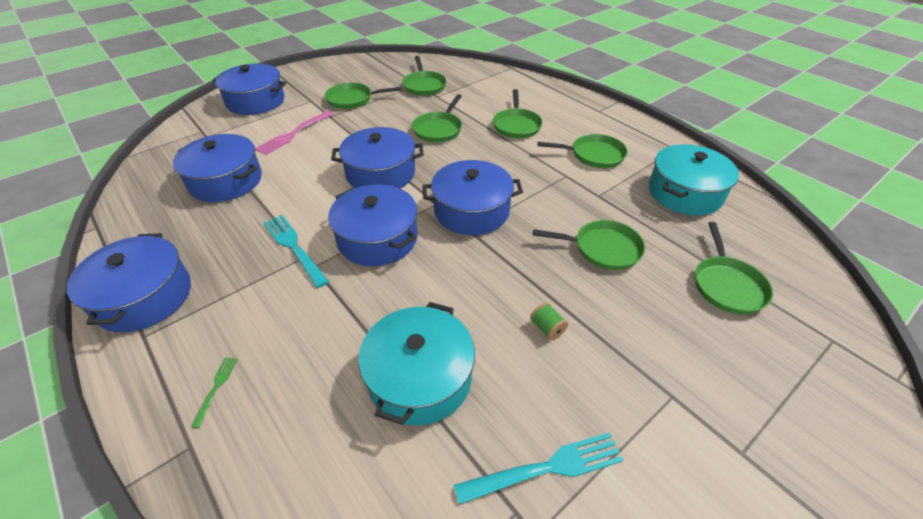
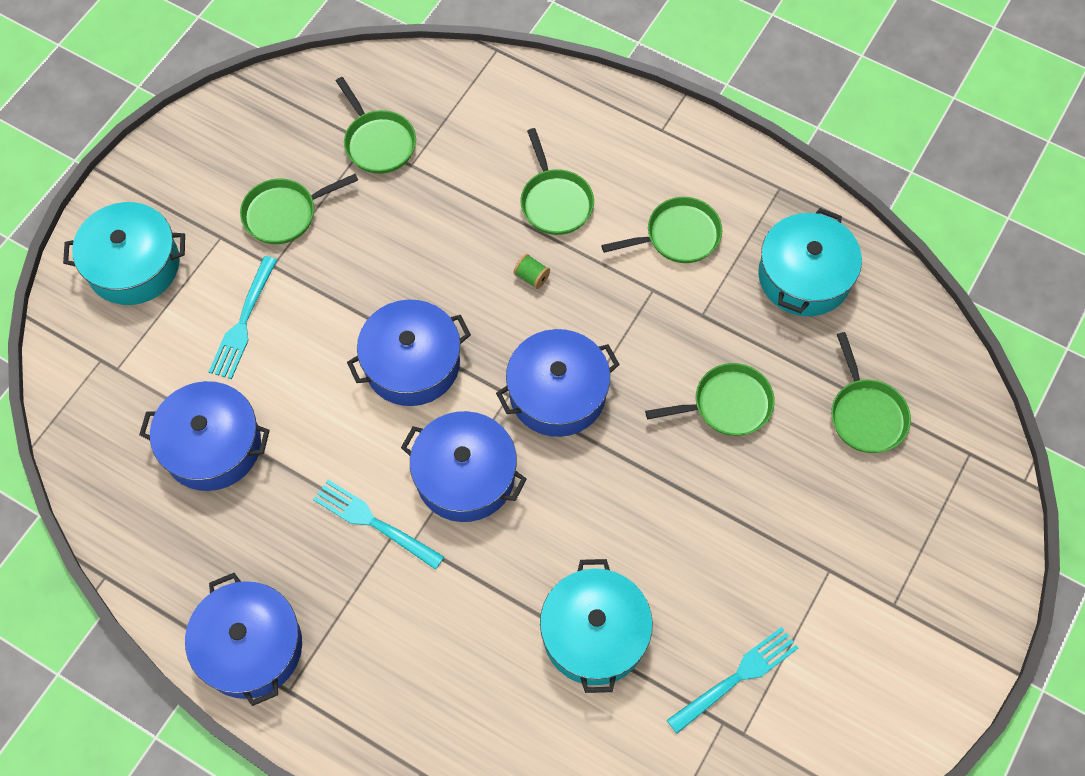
camera: 20 degrees left, 20 degrees up
(216, 388) = (405, 714): green fork -> none
(256, 101) = (133, 265): blue pot -> turquoise pot
(294, 134) = (243, 321): pink fork -> turquoise fork
(439, 129) = (448, 245): green pan -> none
(547, 328) = (697, 535): green spool -> green spool (531, 277)

